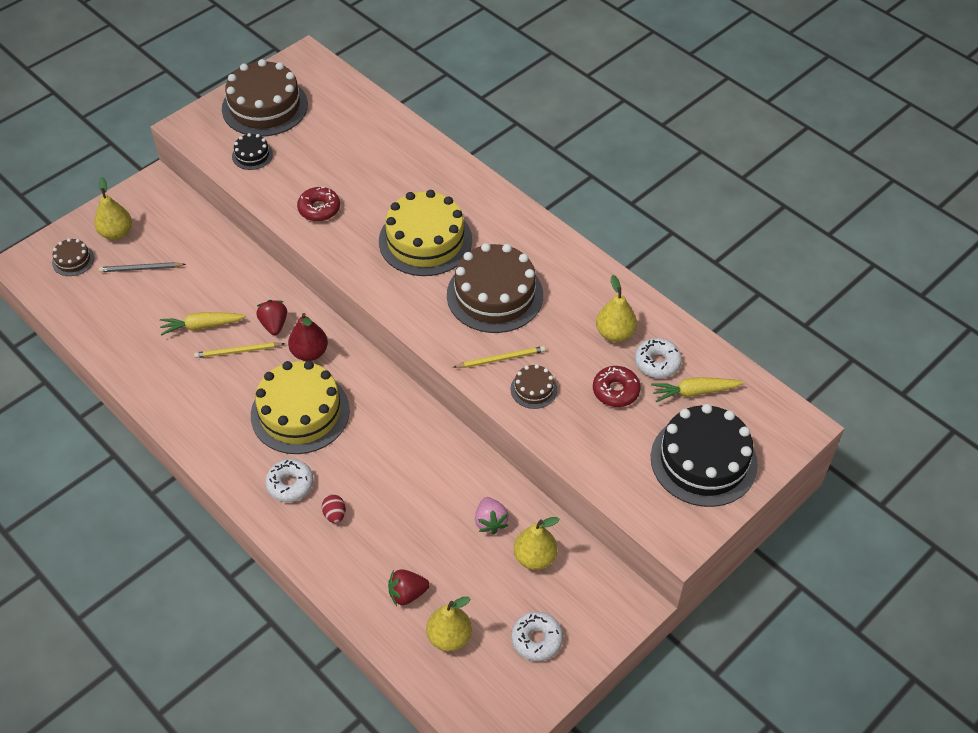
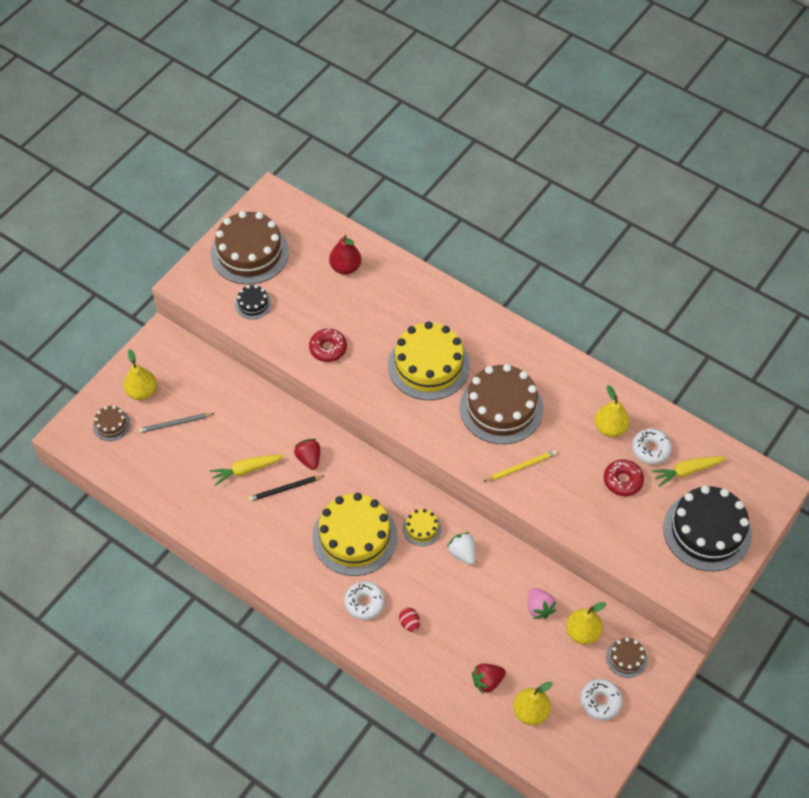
camera: 10 degrees left, 5 degrees up
(238, 351) = (285, 489): yellow pencil -> black pencil
(309, 353) = (347, 480): red pear -> red pear (345, 267)
(378, 415) = (422, 528): none -> yellow cake
(417, 449) = (462, 553): none -> white strawberry
(533, 389) = (555, 490): brown cake -> brown cake (626, 658)

